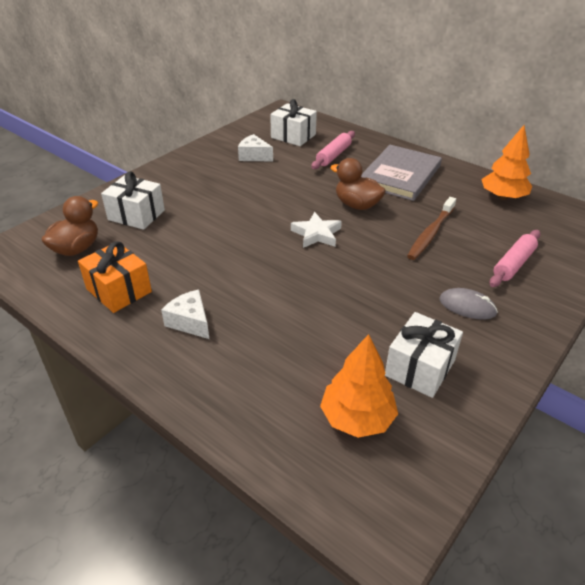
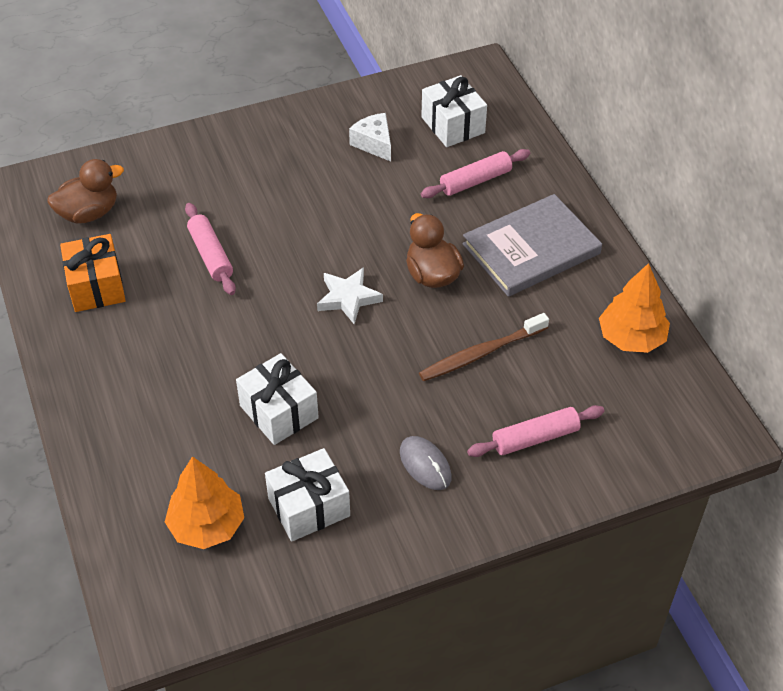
camera: 30 degrees right, 10 degrees up
(136, 215) = (176, 189): white gift -> white gift (279, 412)
(190, 322) = (136, 355): white cheese -> none
(196, 242) = (211, 255): none -> pink rolling pin

